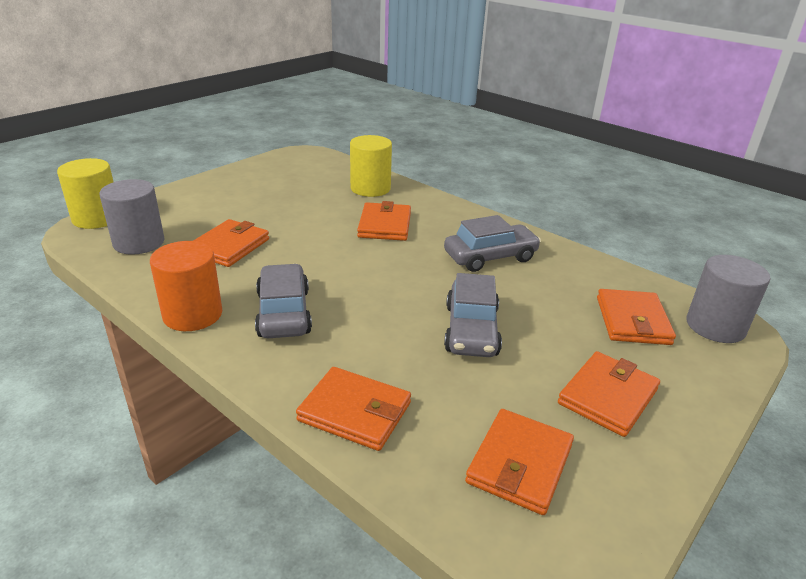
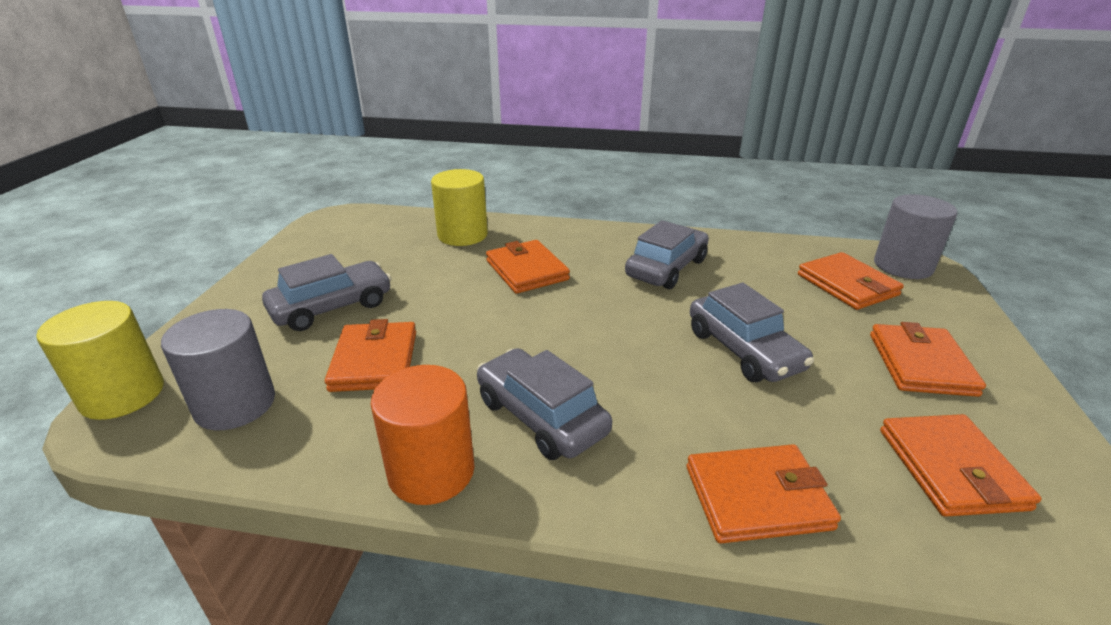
camera: 30 degrees left, 0 degrees up
(240, 208) = (332, 307): none -> grey car

